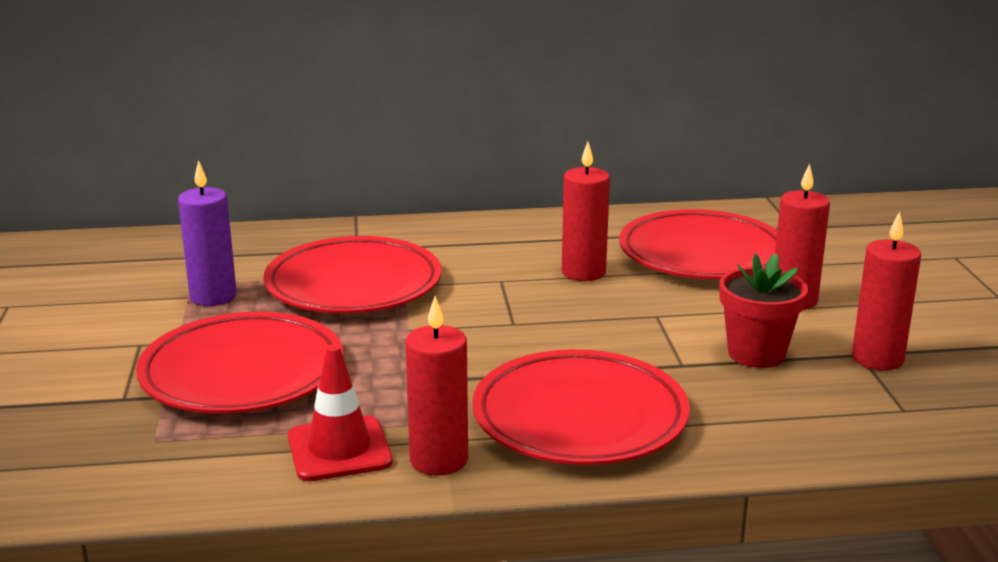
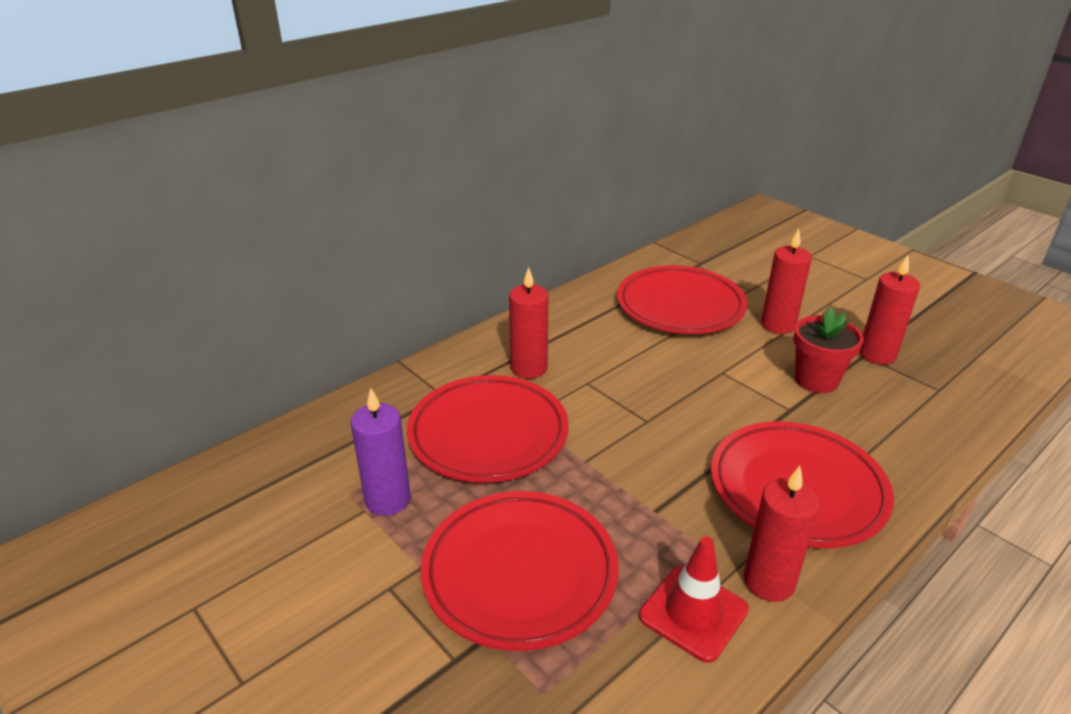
camera: 35 degrees left, 10 degrees up
(583, 272) = (631, 352): red candle -> red candle (529, 368)

